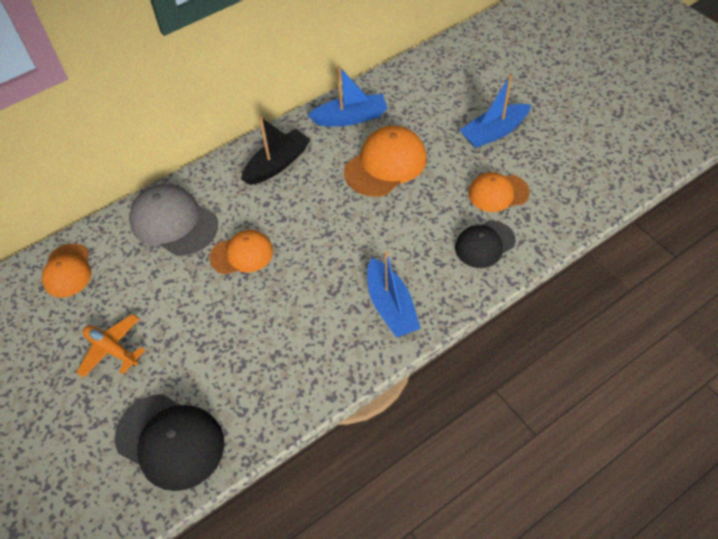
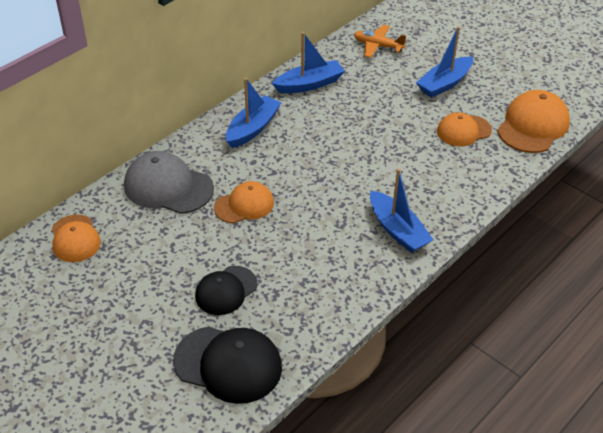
camera: 15 degrees left, 10 degrees down
(112, 349) = (144, 298): orange plane -> orange plane (378, 46)
(277, 164) = (253, 128): black boat -> blue boat
(385, 164) = (355, 118): orange cap -> orange cap (533, 126)
(484, 244) = (465, 172): black cap -> black cap (226, 290)

